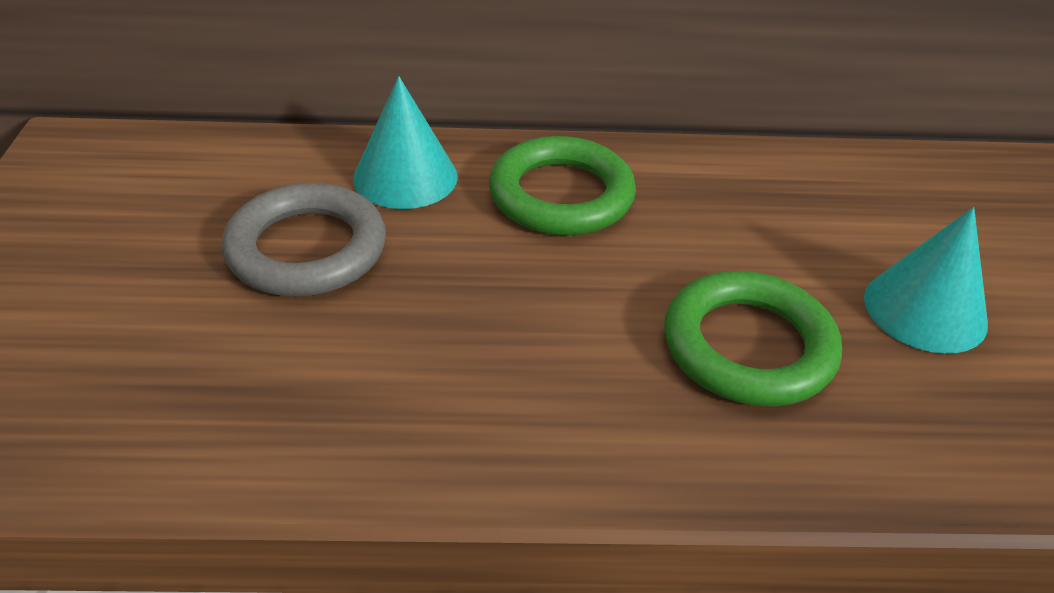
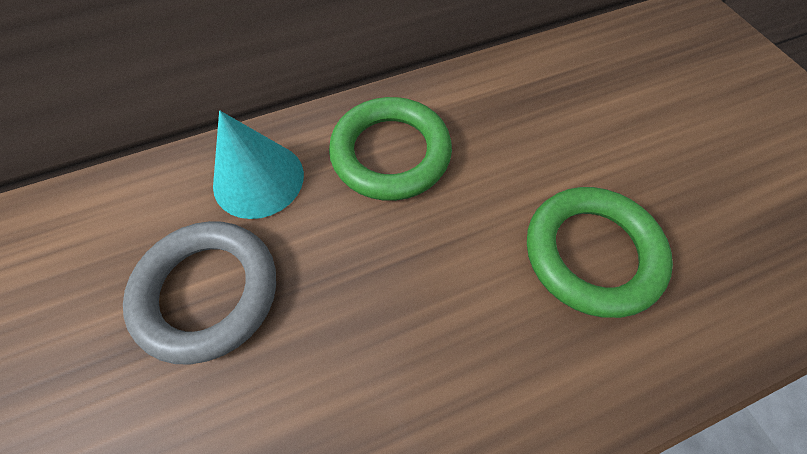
camera: 20 degrees left, 20 degrees up
(925, 310) = (685, 169): turquoise cone -> none

